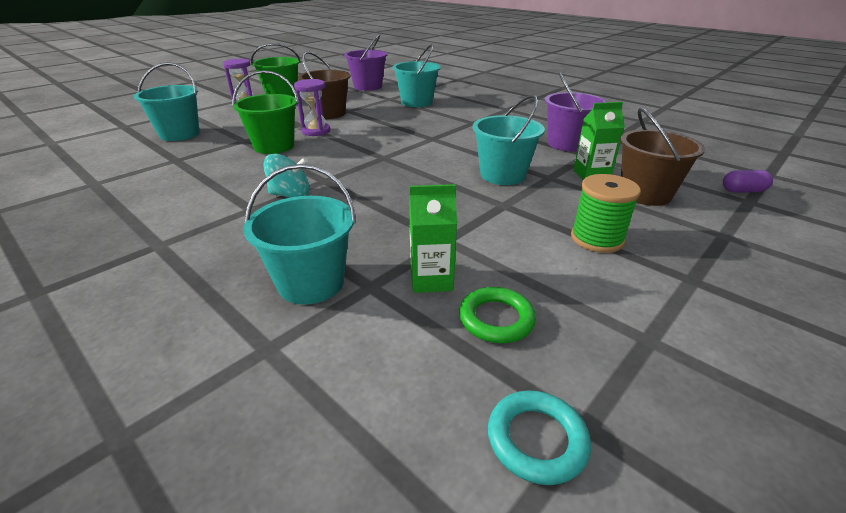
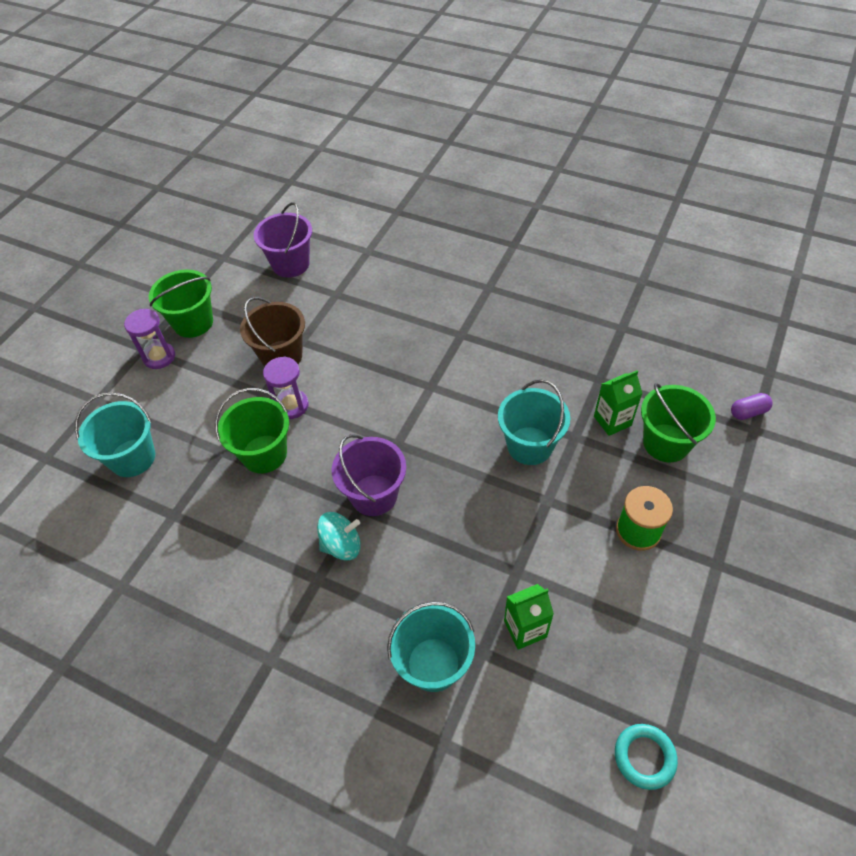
camera: 15 degrees left, 20 degrees up
(416, 102) = (374, 297): turquoise bucket -> none
(496, 319) = (588, 658): green ring -> none
(567, 144) = (575, 360): purple bucket -> purple bucket (374, 495)
(645, 194) = (666, 443): brown bucket -> green bucket

